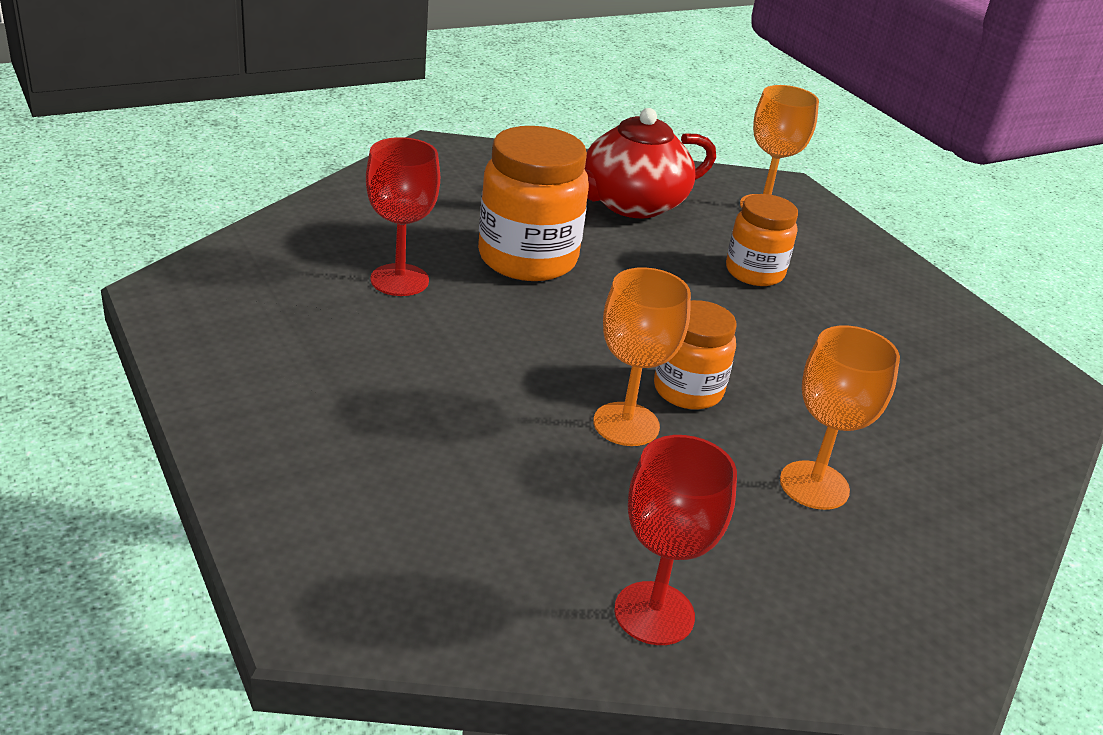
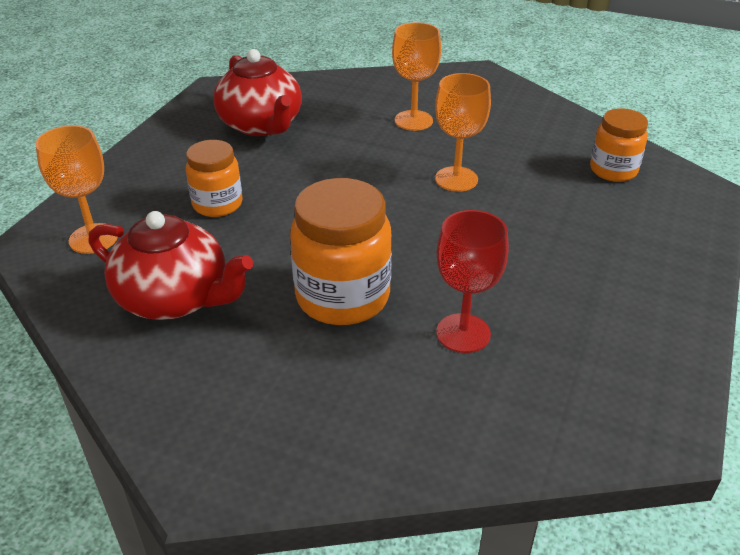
camera: 125 degrees left, 5 degrees up
(654, 613) = (556, 126): red goblet -> none
(688, 390) = (395, 175): orange jar -> orange jar (613, 170)
(914, 369) = (261, 125): none -> red teapot

